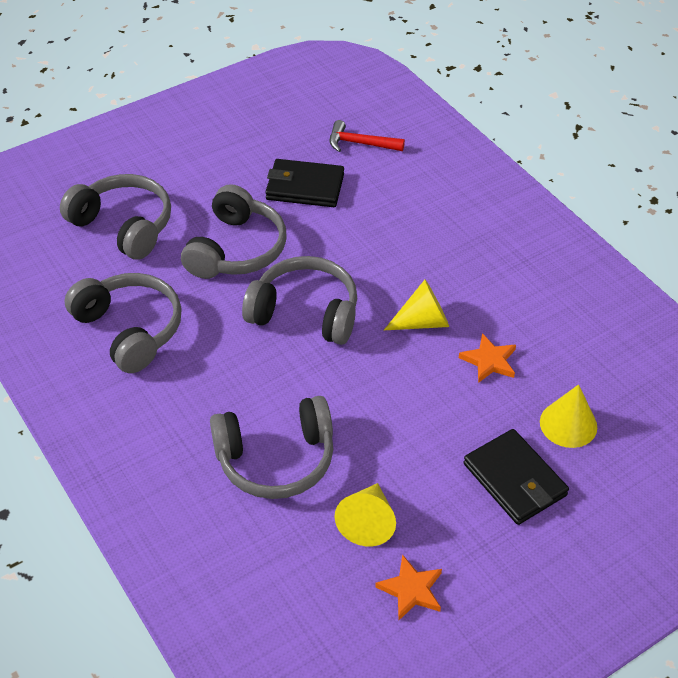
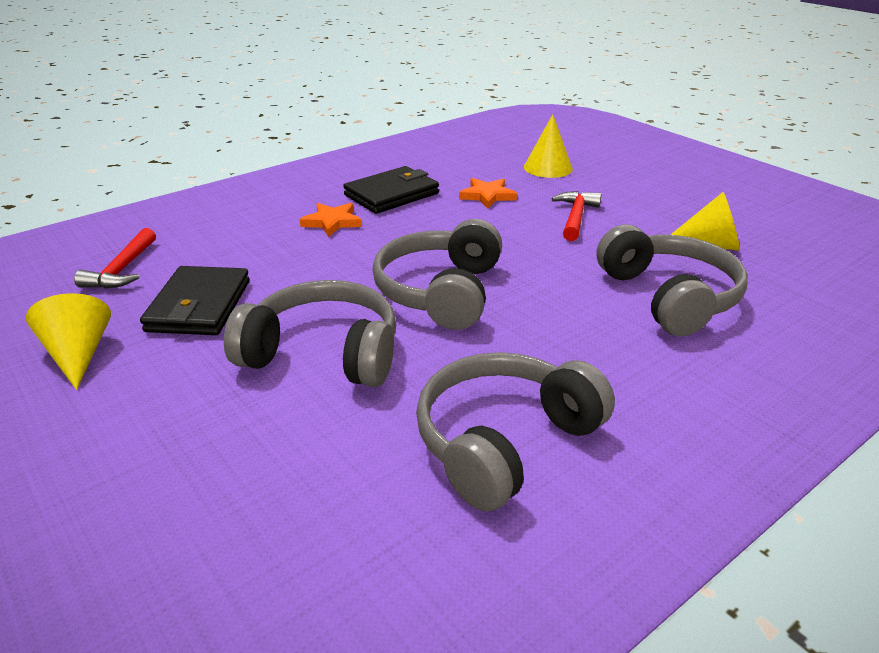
camera: 95 degrees left, 15 degrees down
(124, 226) = (248, 488): grey headphones -> none
(411, 590) = (762, 224): orange star -> orange star (332, 222)
(423, 321) = (442, 225): yellow cone -> yellow cone (78, 354)
(436, 425) = (575, 217): none -> red hammer
(515, 480) = (618, 186): black wallet -> black wallet (392, 194)

